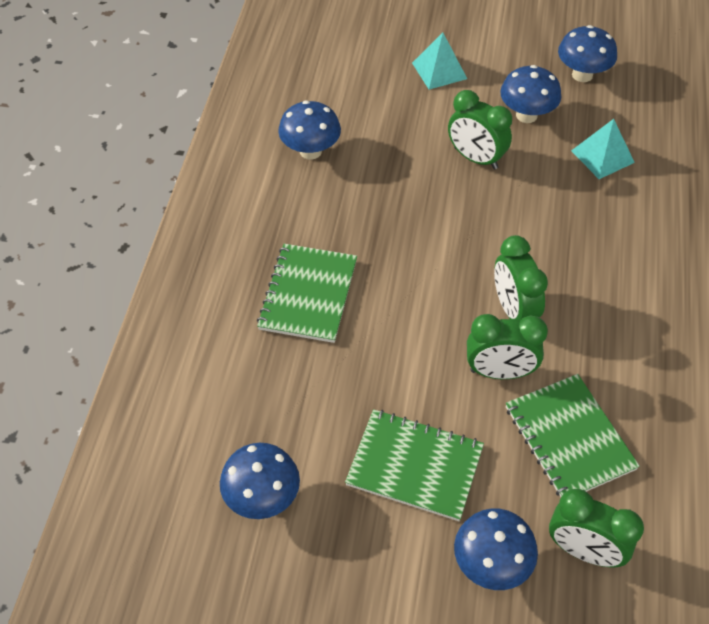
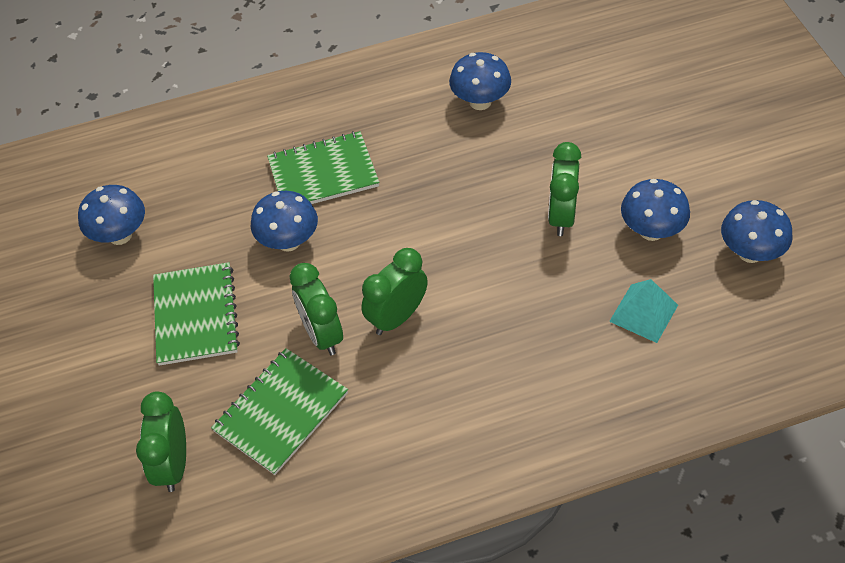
camera: 65 degrees right, 0 degrees up
(439, 70) = (656, 141): turquoise pyramid -> none
(491, 564) = (131, 403): blue mushroom -> blue mushroom (288, 241)

